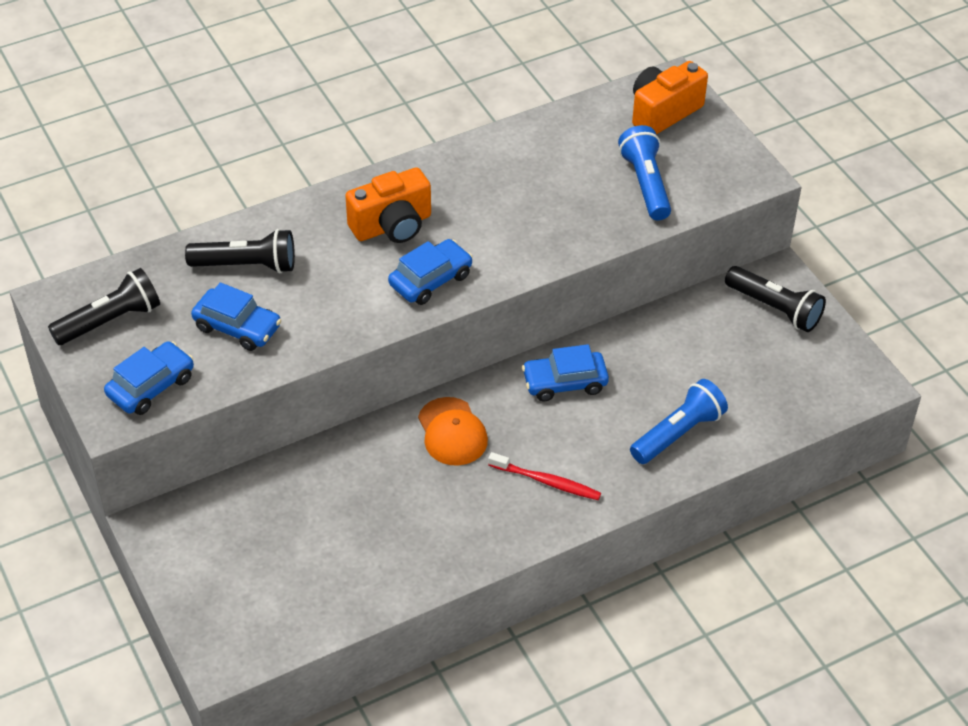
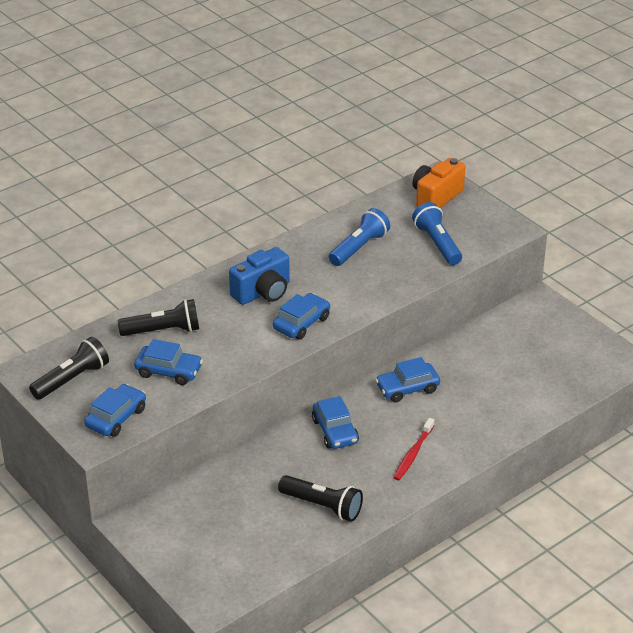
camera: 10 degrees left, 10 degrees down
(392, 226) = (263, 292): orange camera -> blue camera
(452, 432) = (335, 431): orange cap -> blue car
(546, 481) = (413, 453): red toothbrush -> red toothbrush turned 105 degrees clockwise
(678, 433) = (499, 410): blue flashlight -> blue flashlight (359, 248)
(774, 309) = (543, 322): black flashlight -> black flashlight (322, 506)

